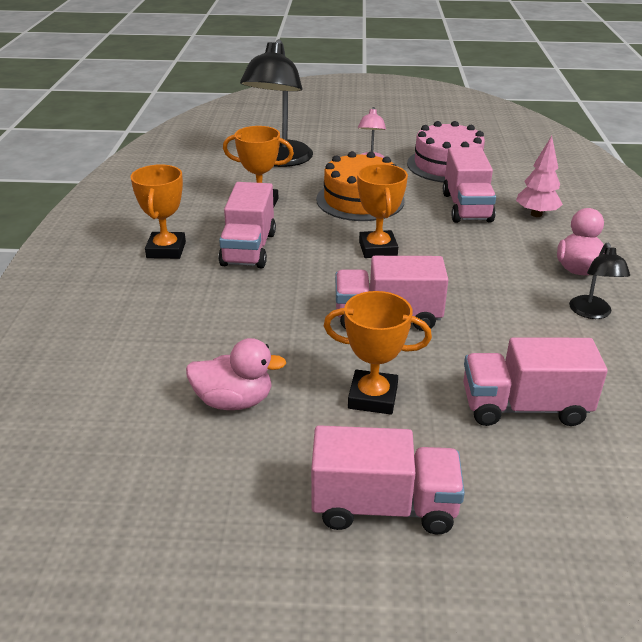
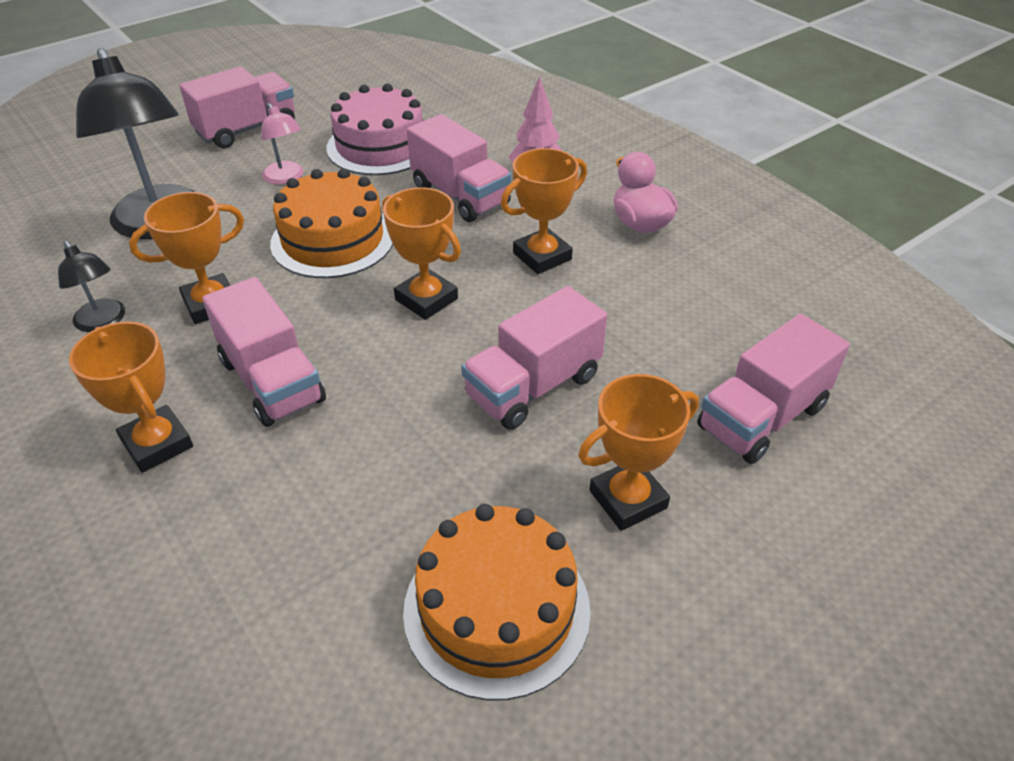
camera: 40 degrees left, 10 degrees up
(234, 401) = (496, 609): pink duck -> orange cake
(383, 506) = (775, 623): pink truck -> pink truck (247, 129)
(480, 258) = (542, 256): none -> orange trophy
(592, 313) = (703, 271): black lamp -> black lamp (103, 322)

